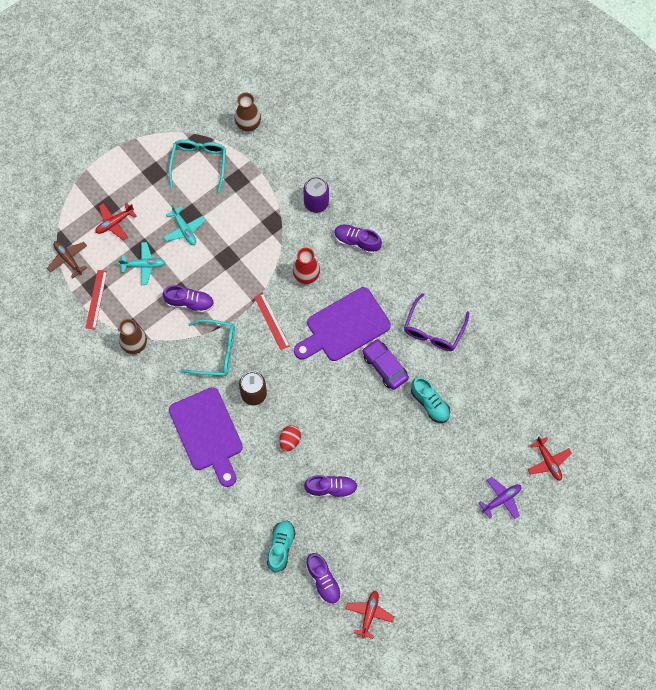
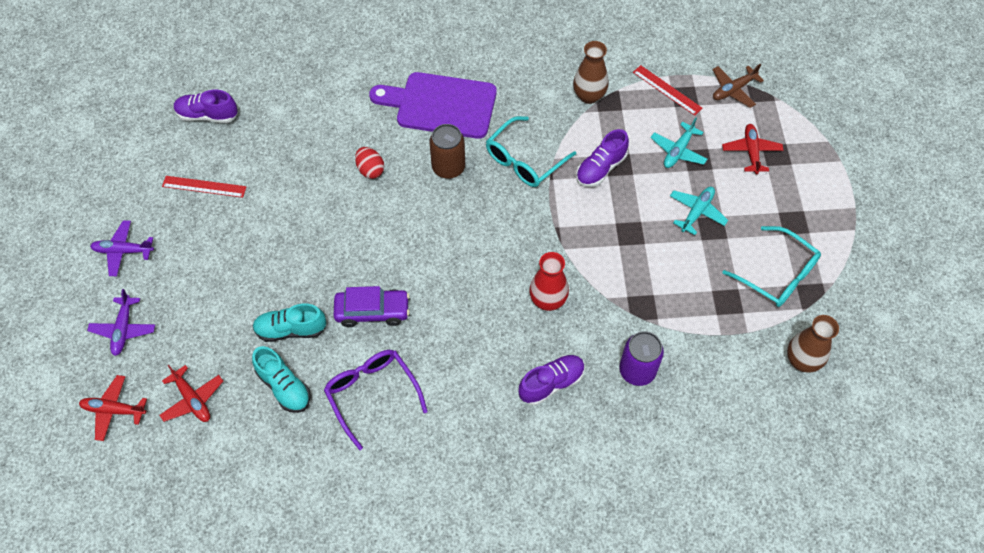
camera: 125 degrees right, 10 degrees down
(68, 259) = (733, 90): brown plane -> brown plane turned 150 degrees clockwise
(184, 229) = (697, 212): turquoise plane -> turquoise plane turned 120 degrees clockwise
(271, 321) = (518, 232): red ruler -> red ruler (204, 186)
(281, 547) = (272, 100): turquoise shoe -> turquoise shoe (284, 386)
(331, 488) = (288, 176): purple shoe -> none
(344, 326) = (453, 300): purple cutting board -> none
(369, 614) = (140, 133): red plane -> red plane (192, 399)
(456, 546) = (123, 251): none -> purple plane

